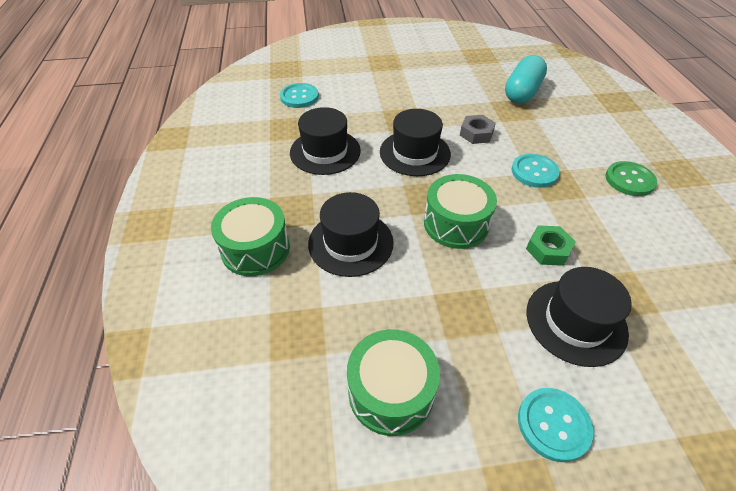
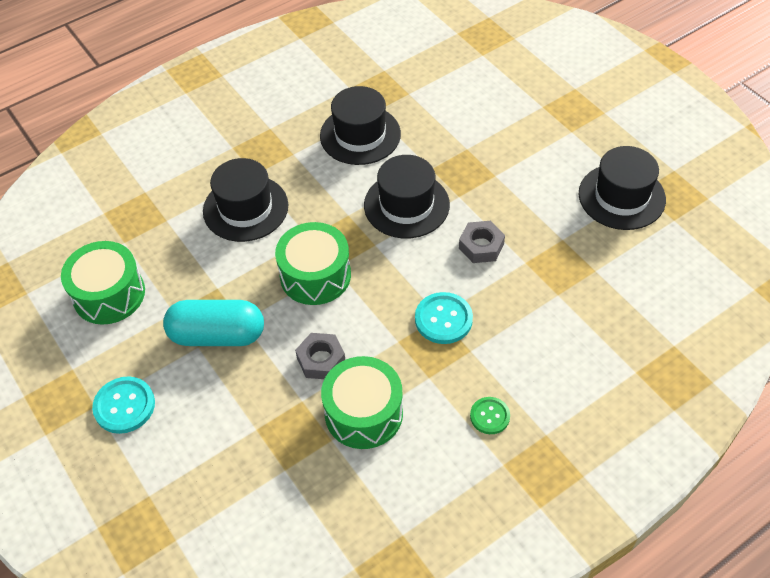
camera: 65 degrees right, 5 degrees up
(255, 249) = (204, 150): green drum -> green drum (363, 413)
(299, 97) = (439, 72): turquoise button -> none
(522, 92) = (611, 266): turquoise capsule -> turquoise capsule (217, 335)
(548, 250) = (321, 360): green nut -> grey nut
(575, 322) = (237, 401): black hat -> black hat (621, 196)
(629, 180) = (489, 416): green button -> green button, size x0.64

